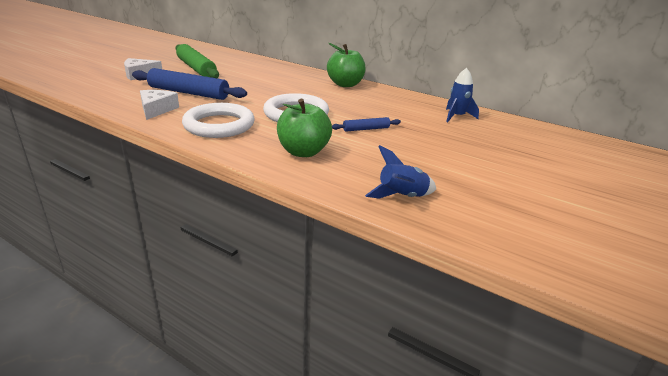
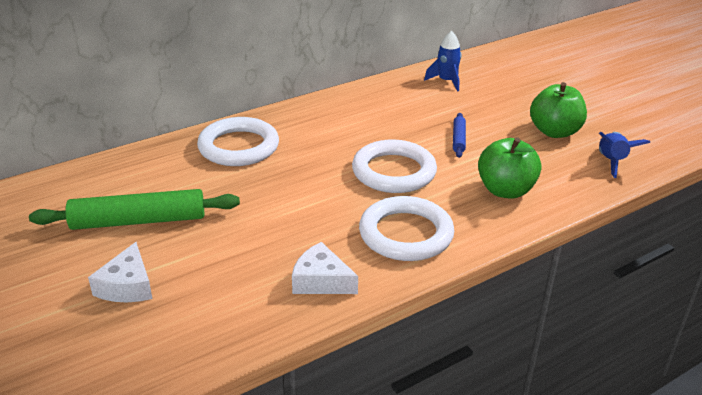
camera: 65 degrees left, 5 degrees up
(188, 93) = (262, 243): blue rolling pin -> none
(287, 75) = (238, 147): none -> white ring
(345, 84) = (307, 114): green apple -> green apple (554, 132)

